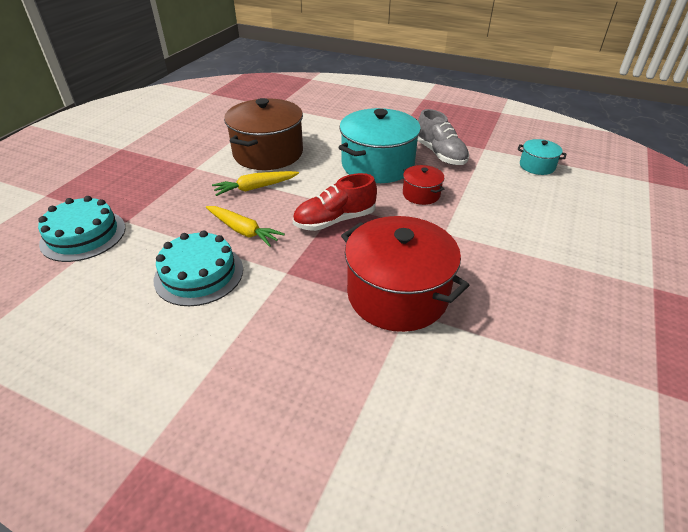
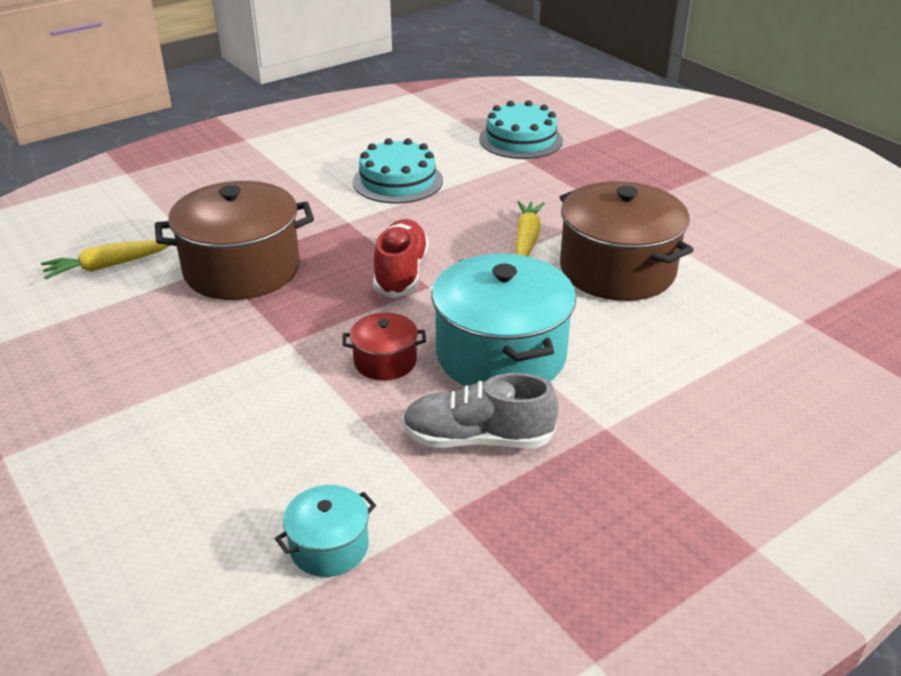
camera: 120 degrees right, 5 degrees down
(243, 231) = (443, 214): yellow carrot -> yellow carrot (108, 266)
(397, 294) = (242, 269): red pot -> brown pot

